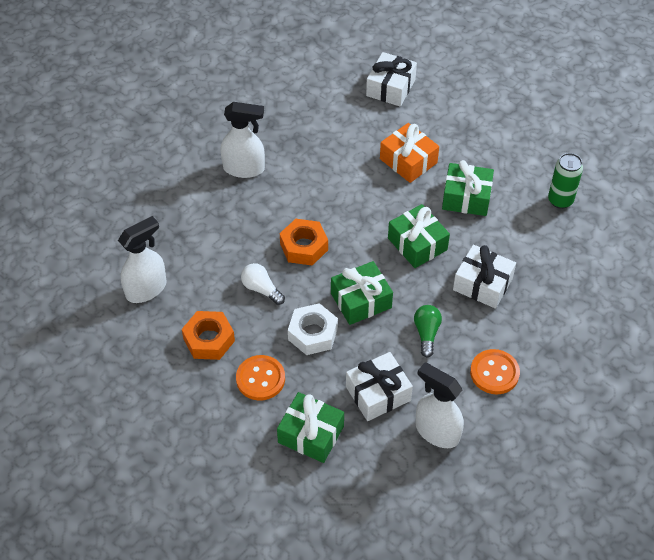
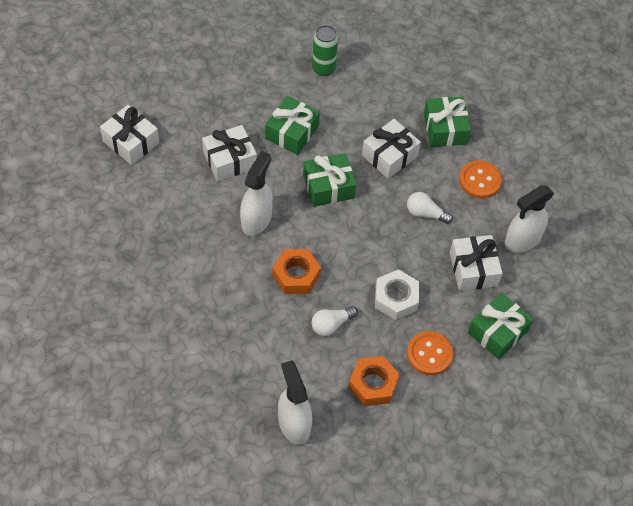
camera: 75 degrees left, 5 degrees up
(244, 168) = (177, 296): white spray bottle -> white spray bottle (256, 219)
(361, 300) = (374, 250): green gift -> green gift (445, 129)
(408, 161) = (229, 160): orange gift -> white gift
(426, 333) = (425, 213): green light bulb -> white light bulb

